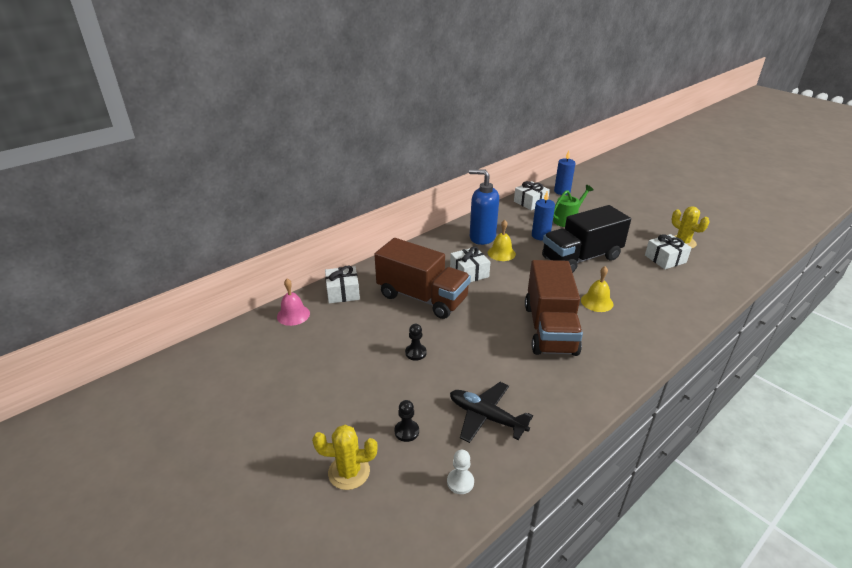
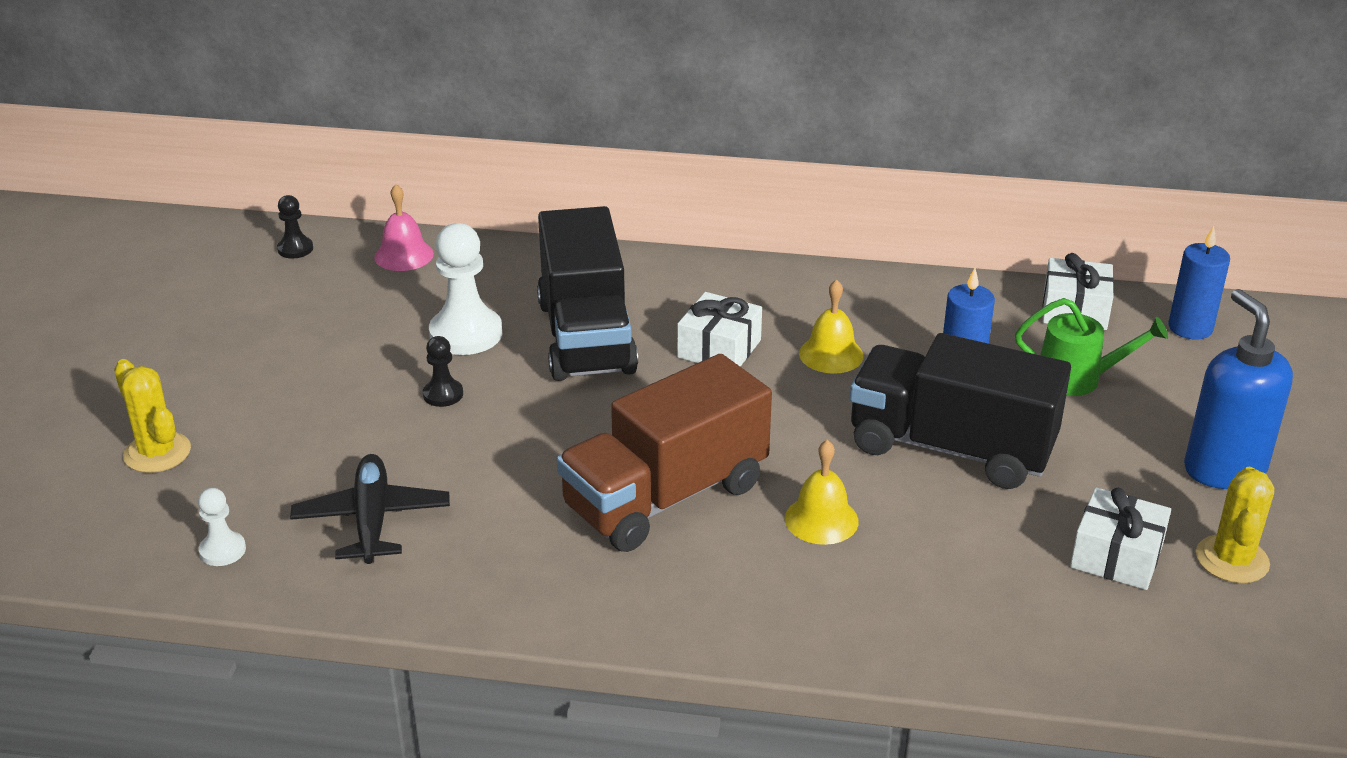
camera: 50 degrees right, 0 degrees up
(343, 292) = (506, 265): white gift -> none
(378, 326) = (466, 334): none -> white pawn
(406, 431) = (272, 463): black pawn -> black pawn (295, 249)
(422, 297) = (586, 337): brown truck -> black truck
(482, 237) = (853, 313): blue soap dispenser -> blue soap dispenser (1223, 469)

